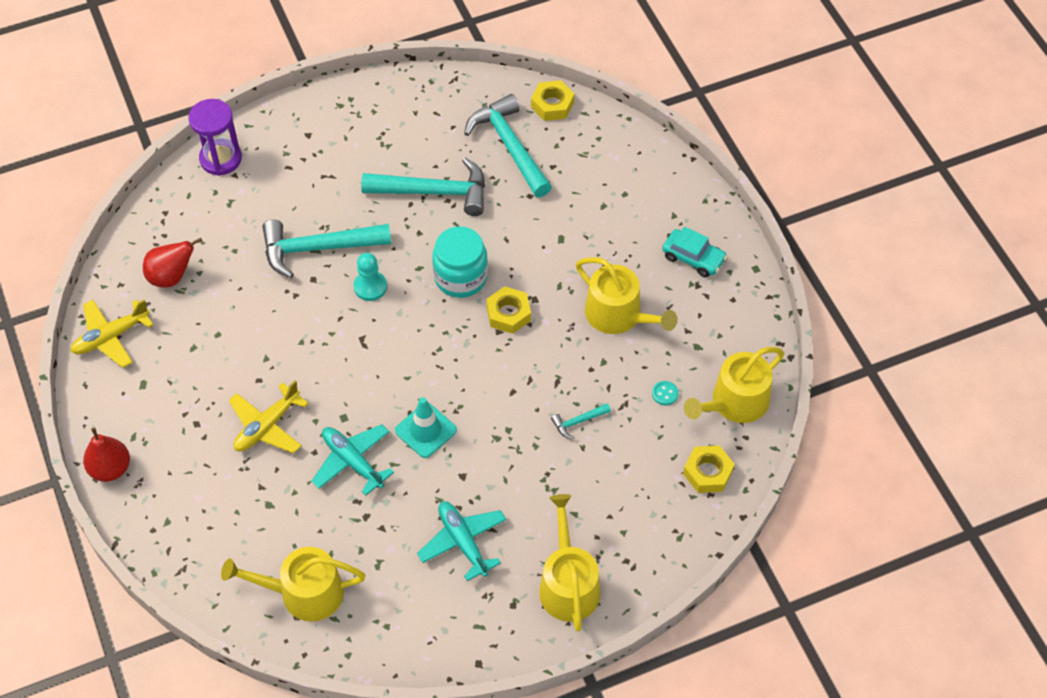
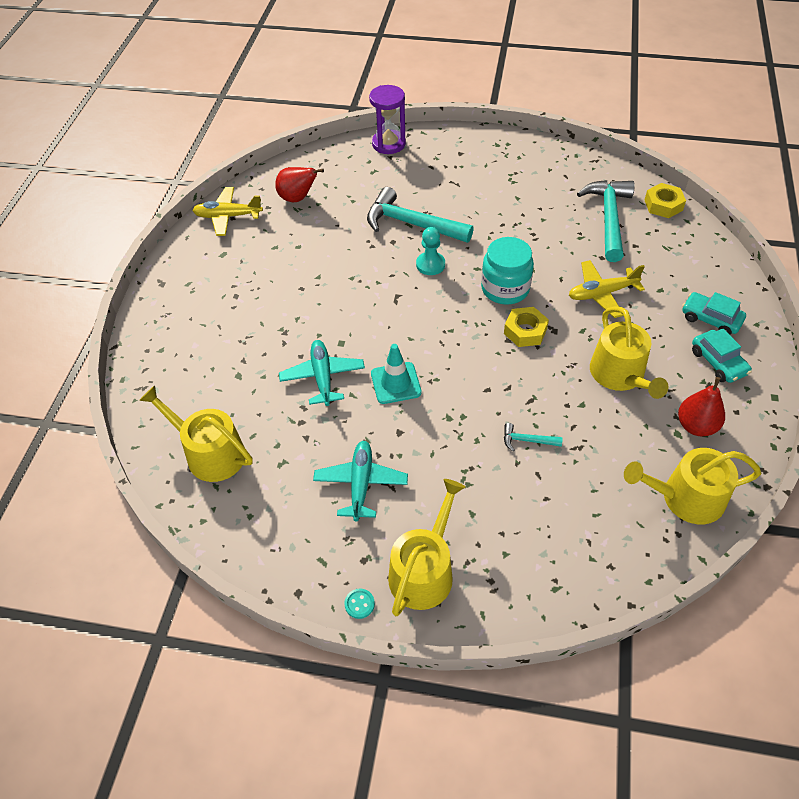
camera: 35 degrees right, 5 degrees down
(110, 468) = (156, 296): red pear -> red pear (696, 426)
(267, 426) = (282, 321): yellow plane -> yellow plane (602, 293)
(434, 192) = (526, 224): turquoise hammer -> none
(664, 216) = (710, 319): none -> turquoise car
(665, 394) = (622, 457): turquoise button -> turquoise button (359, 604)
(708, 472) = (620, 545): yellow nut -> none

